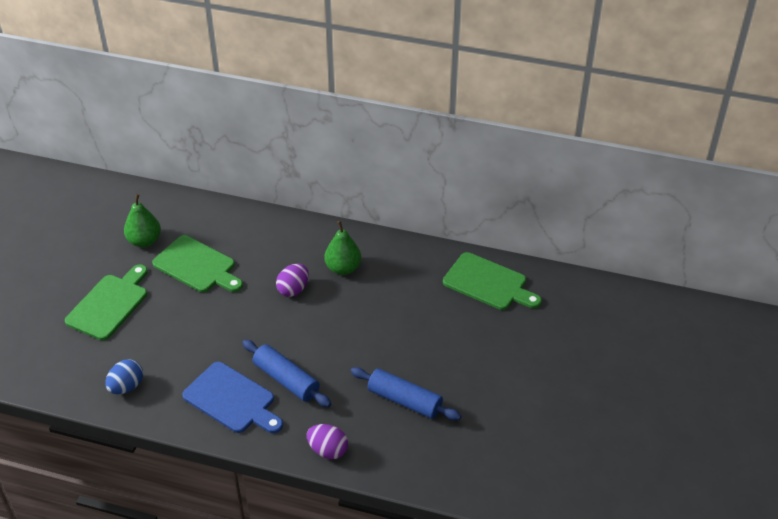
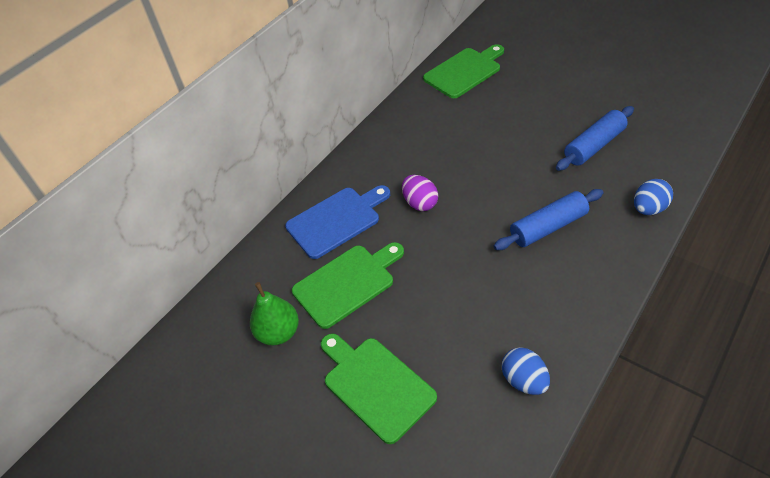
camera: 65 degrees left, 5 degrees up
(232, 399) = (566, 277): blue cutting board -> blue cutting board (336, 220)
(328, 450) = (648, 208): purple egg -> blue egg
(343, 268) = (405, 161): green pear -> none

